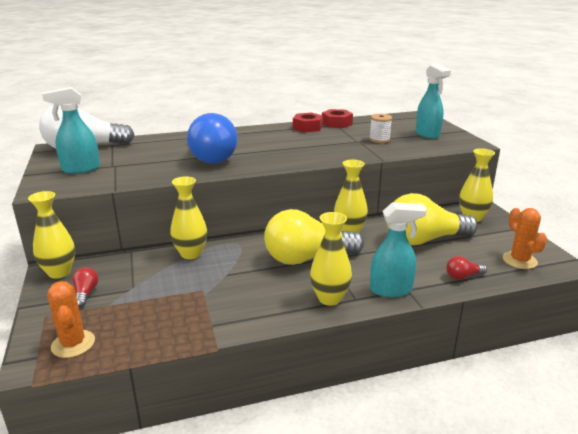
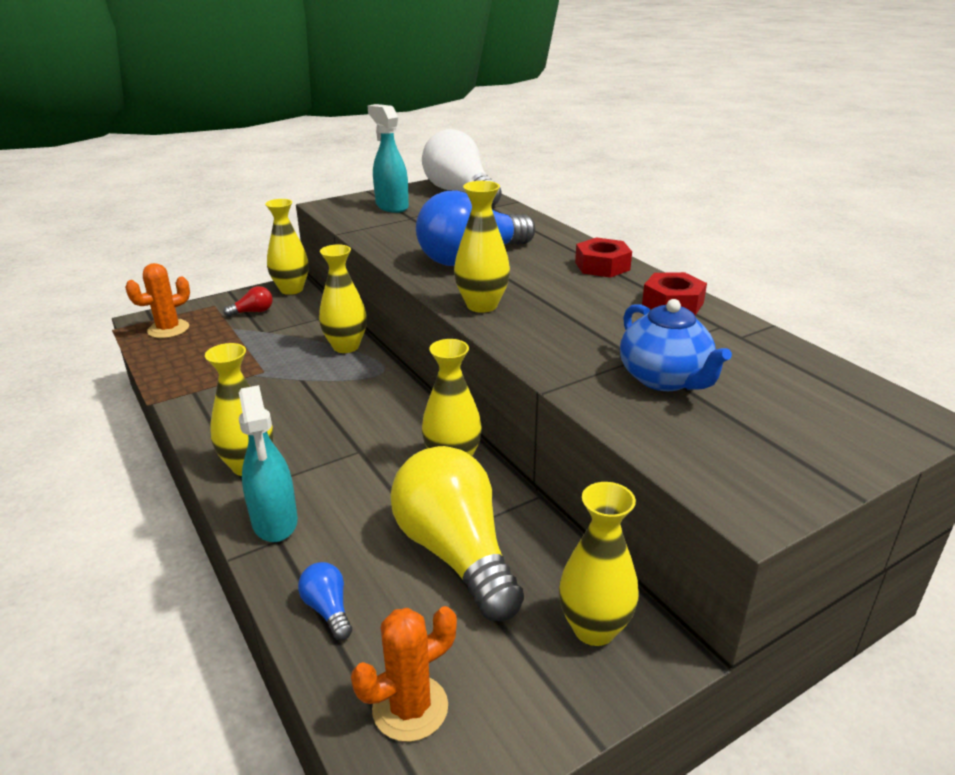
camera: 75 degrees right, 5 degrees up
(282, 161) = (482, 305): none -> yellow vase
(307, 258) = (355, 433): yellow light bulb -> none
(336, 123) = (727, 326): red nut -> red nut (602, 266)
(379, 139) = (665, 379): white spool -> blue teapot
(427, 134) = (760, 437): turquoise spray bottle -> none
(463, 276) = (328, 609): red light bulb -> blue light bulb

